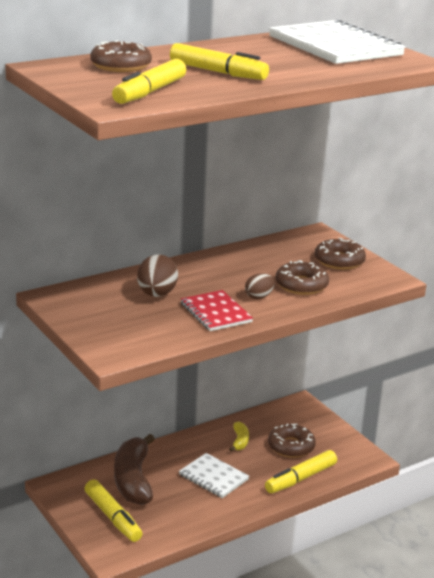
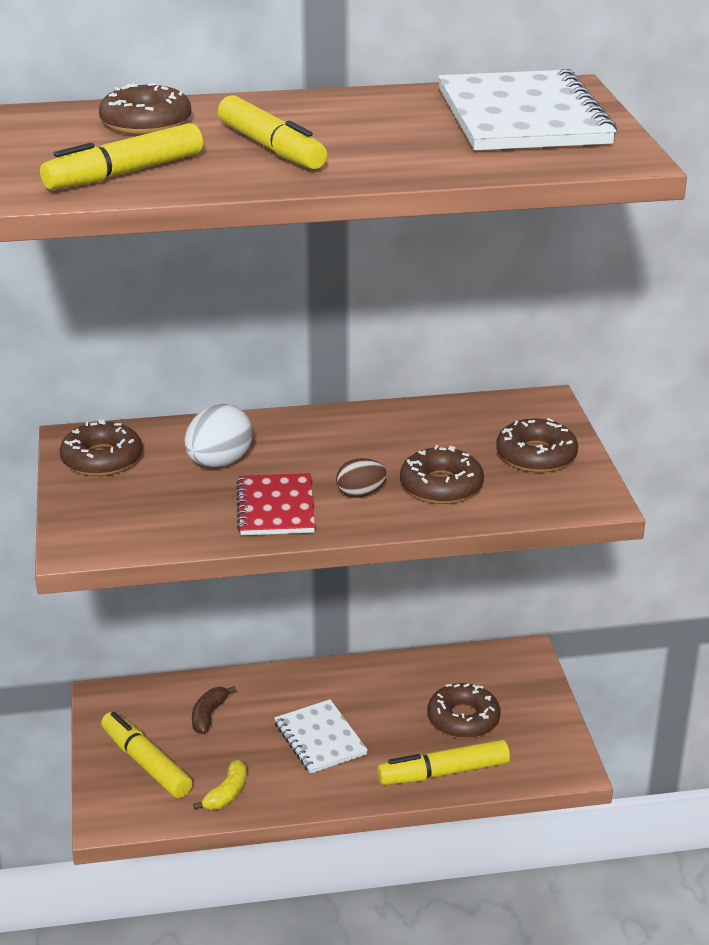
camera: 25 degrees right, 5 degrees up
(79, 305) = (102, 459): none -> brown donut
(113, 517) = (146, 763): yellow marker -> yellow marker turned 150 degrees clockwise
(133, 480) = (209, 715): brown banana -> brown banana, size x0.47
(156, 294) = (219, 462): brown egg -> white egg
(240, 441) = (394, 693): yellow banana -> yellow banana (227, 793)

